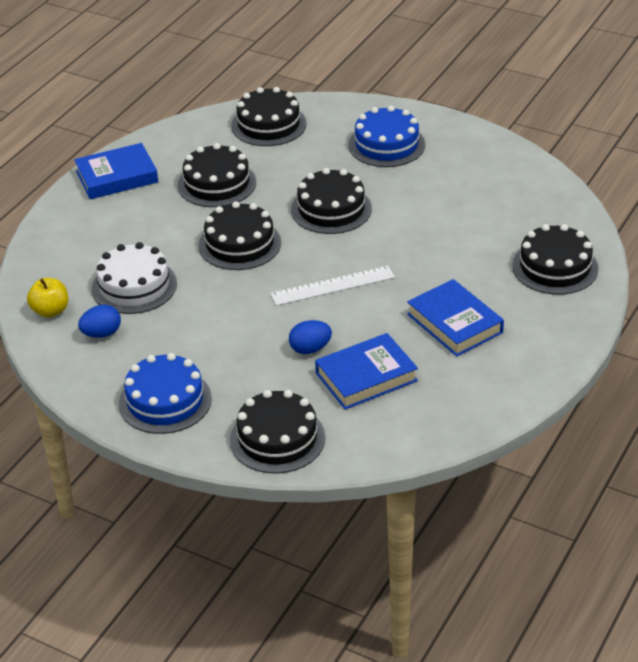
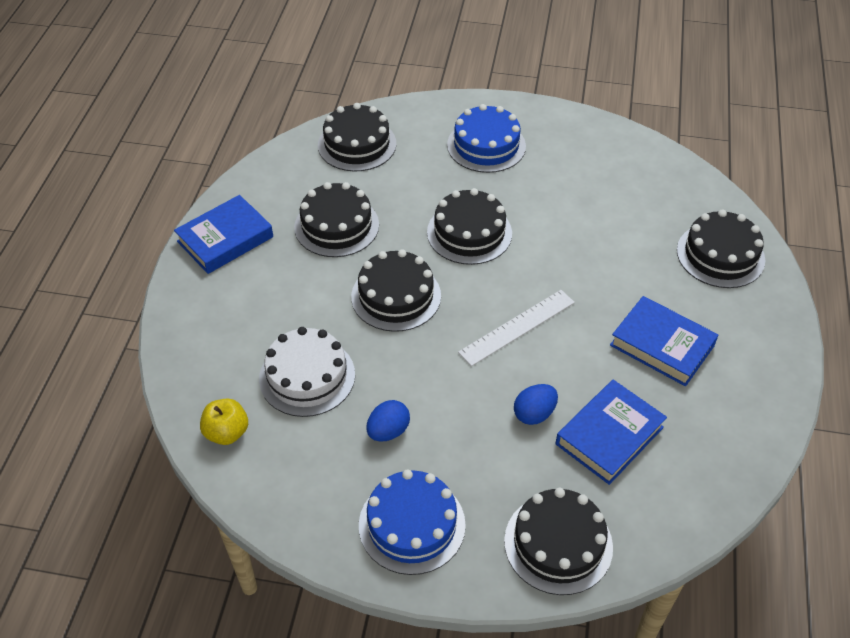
camera: 20 degrees left, 10 degrees up
(102, 334) = (299, 450): blue egg -> blue egg (388, 431)

